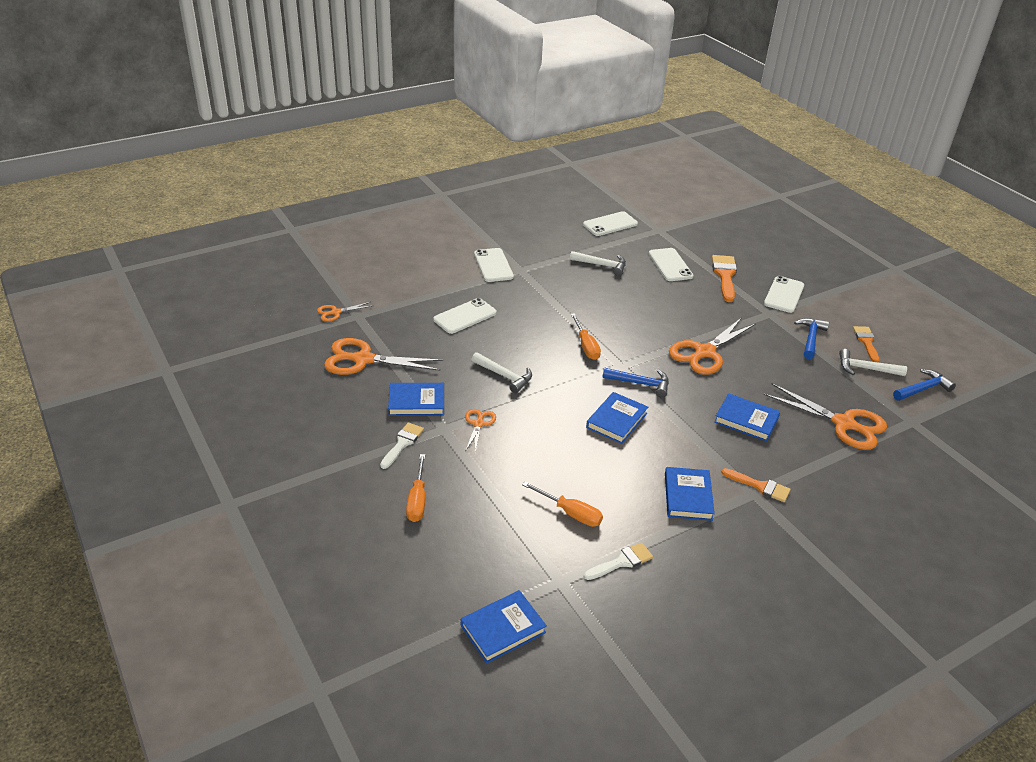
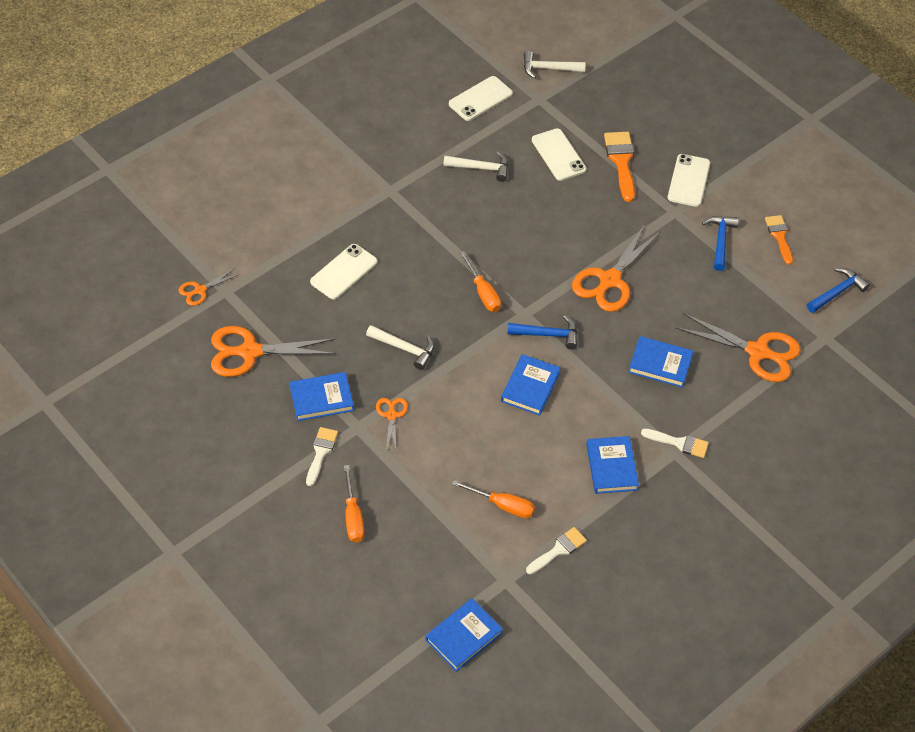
camera: 10 degrees left, 15 degrees up
(493, 265) = (358, 189): white phone -> none
(760, 486) = (679, 443): orange brush -> white brush
(865, 369) = (778, 274): white hammer -> white hammer (548, 69)

